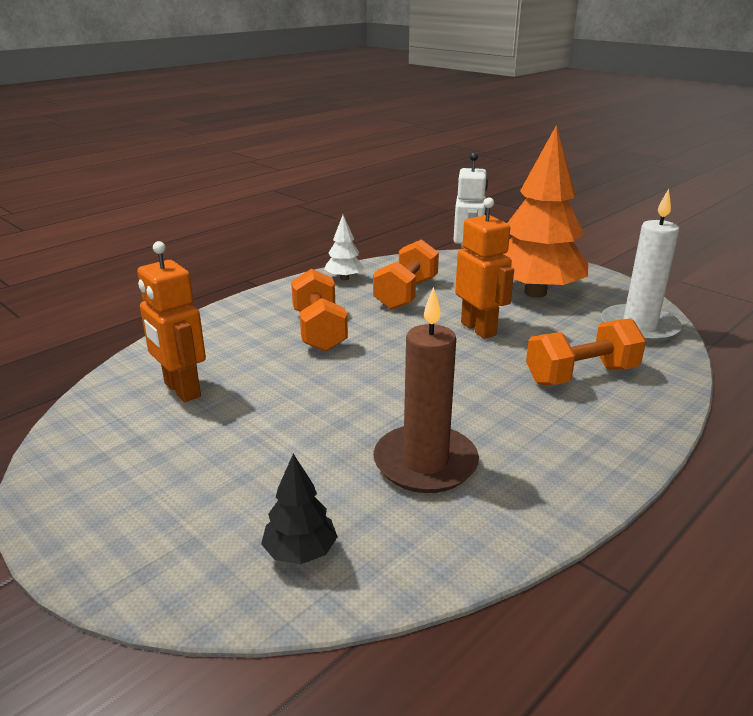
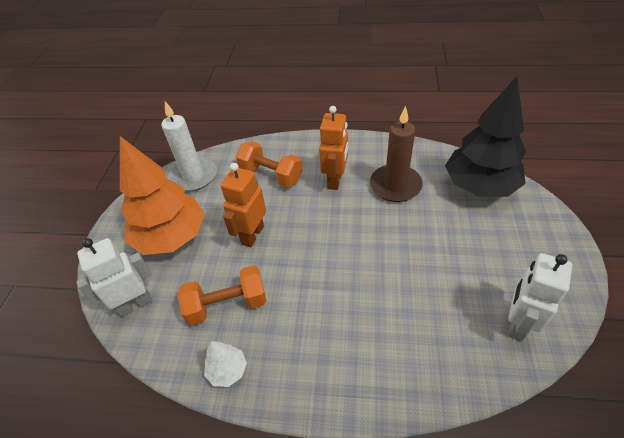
camera: 125 degrees left, 20 degrees up
(118, 417) = (517, 324): none -> white robot
(181, 390) = (464, 320): orange robot -> orange robot (335, 180)
(300, 552) = (479, 186): black tree -> black tree, size x2.33
(319, 330) = (329, 312): orange dumbbell -> none

